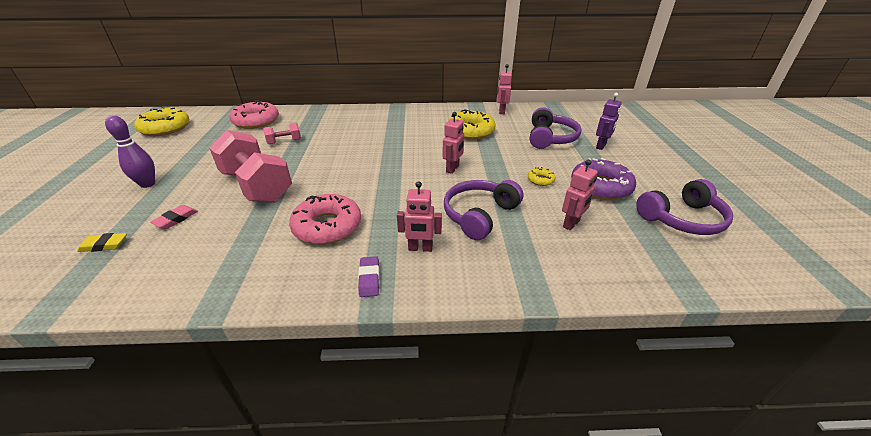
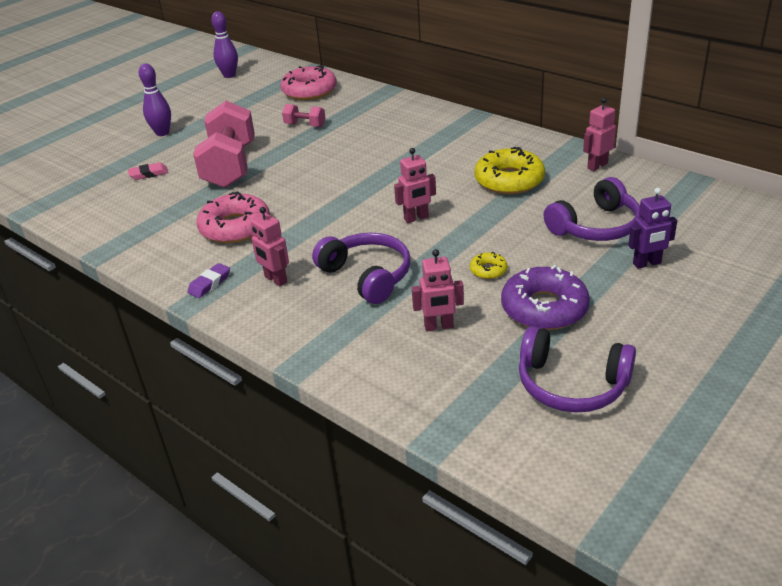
camera: 45 degrees right, 0 degrees up
(104, 245) = (92, 177): yellow eraser -> none
(165, 128) = (229, 75): yellow donut -> purple bowling pin
(479, 215) = (367, 276): purple headphones -> purple headphones turned 60 degrees clockwise

